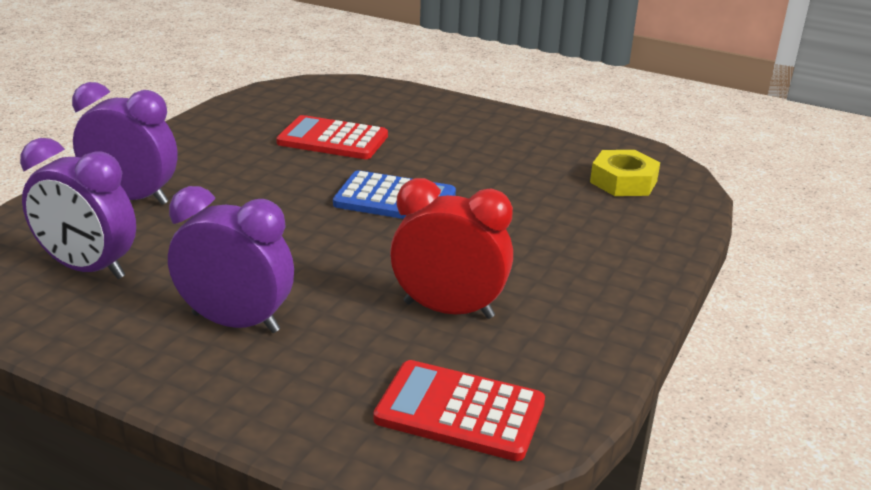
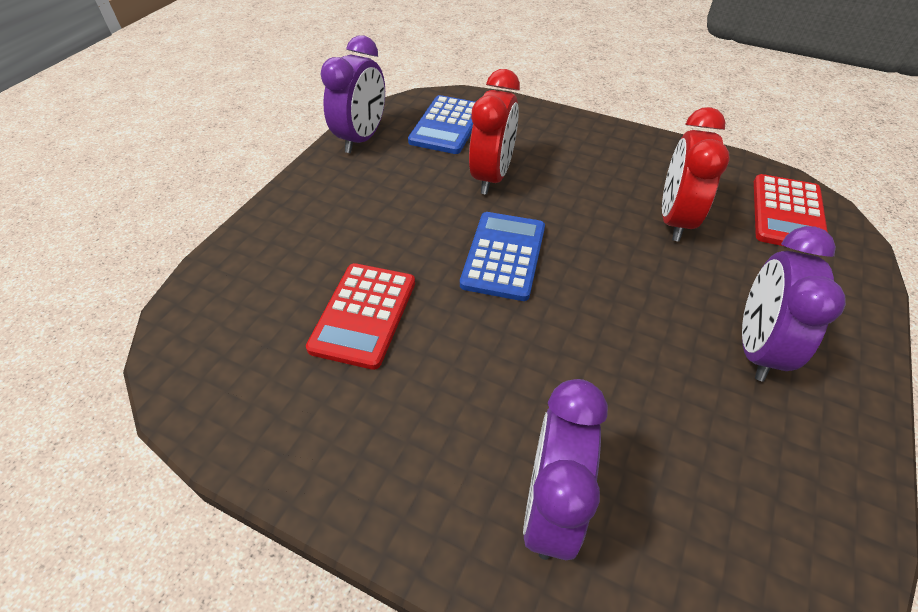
camera: 90 degrees left, 20 degrees up
(88, 269) = (727, 506): purple clock -> purple clock (362, 138)
(525, 202) = (492, 176): none -> red clock
(623, 182) = (447, 126): yellow nut -> blue calculator

